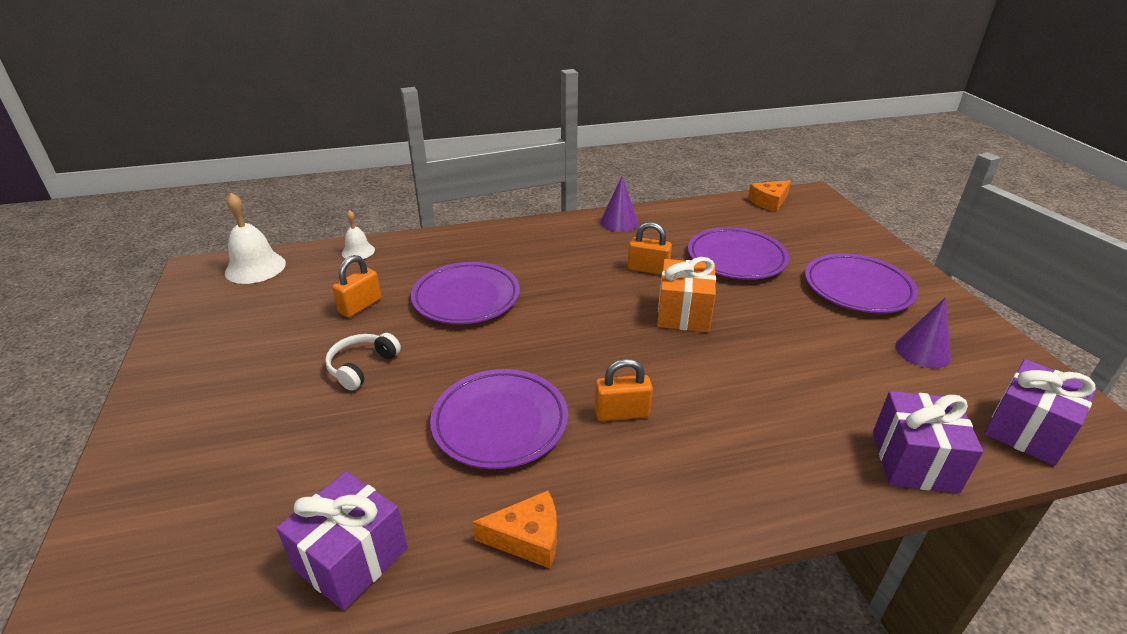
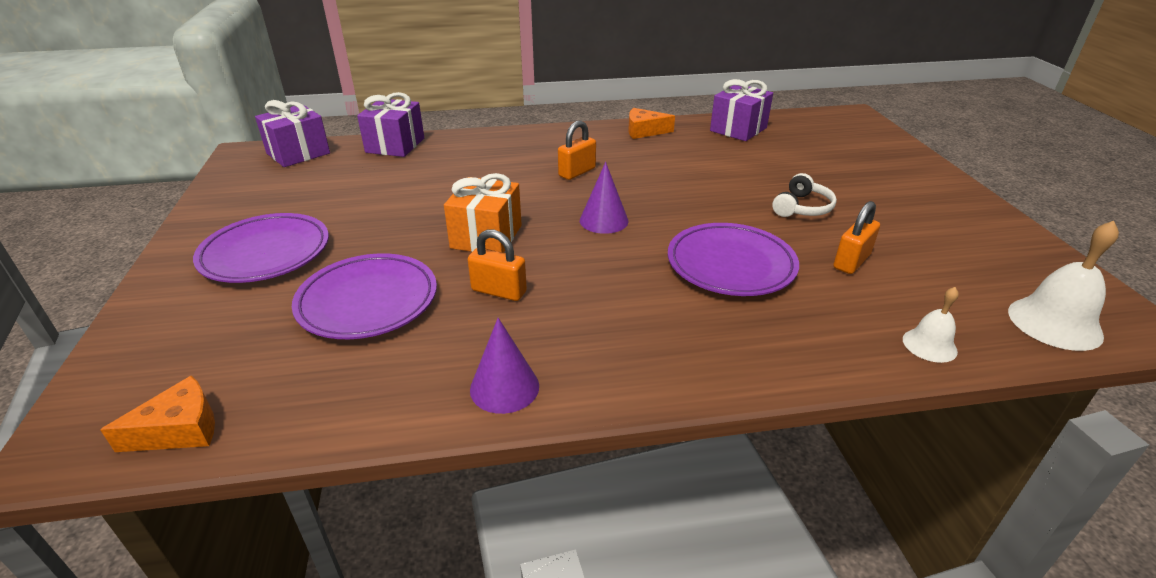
camera: 175 degrees left, 0 degrees up
(500, 422) = (669, 171): purple plate -> none
(622, 413) = (577, 172): orange padlock -> orange padlock turned 45 degrees counterclockwise
(922, 351) = (293, 196): purple cone -> purple cone (603, 220)

